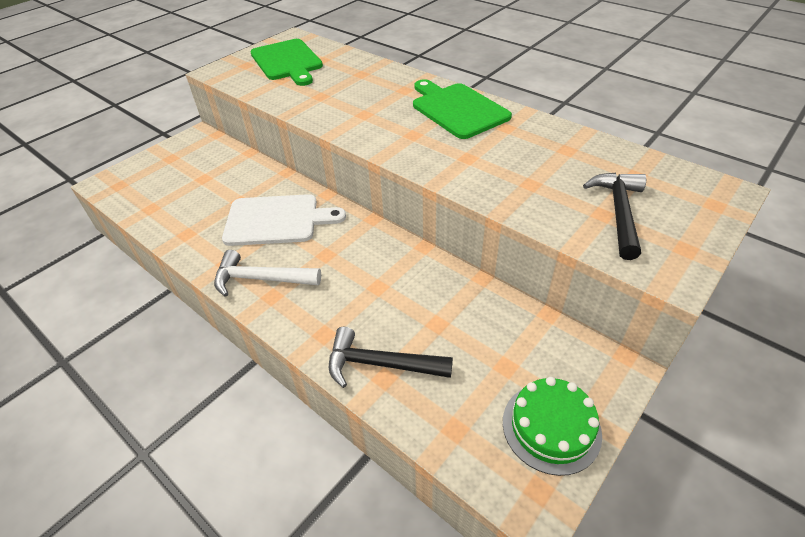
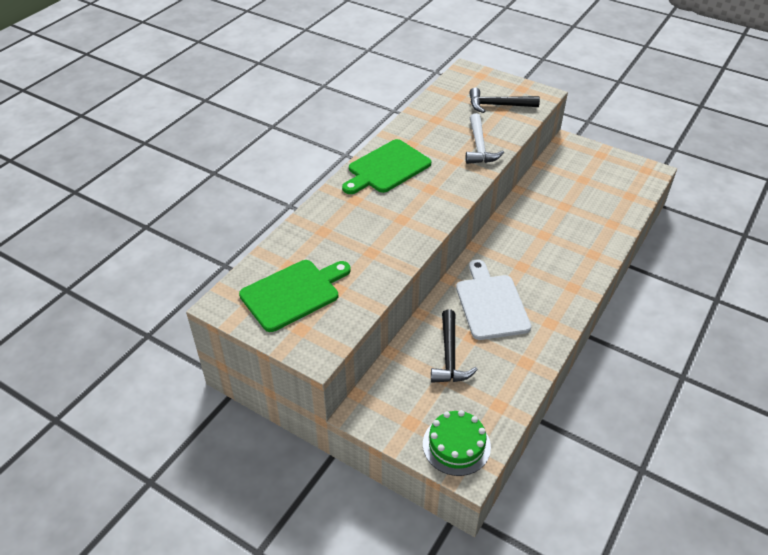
camera: 100 degrees left, 0 degrees up
(261, 279) = (559, 297): white hammer -> white hammer (479, 147)
(381, 364) = (604, 226): black hammer -> black hammer (449, 355)
(551, 427) = (612, 165): green cake -> green cake (456, 445)

